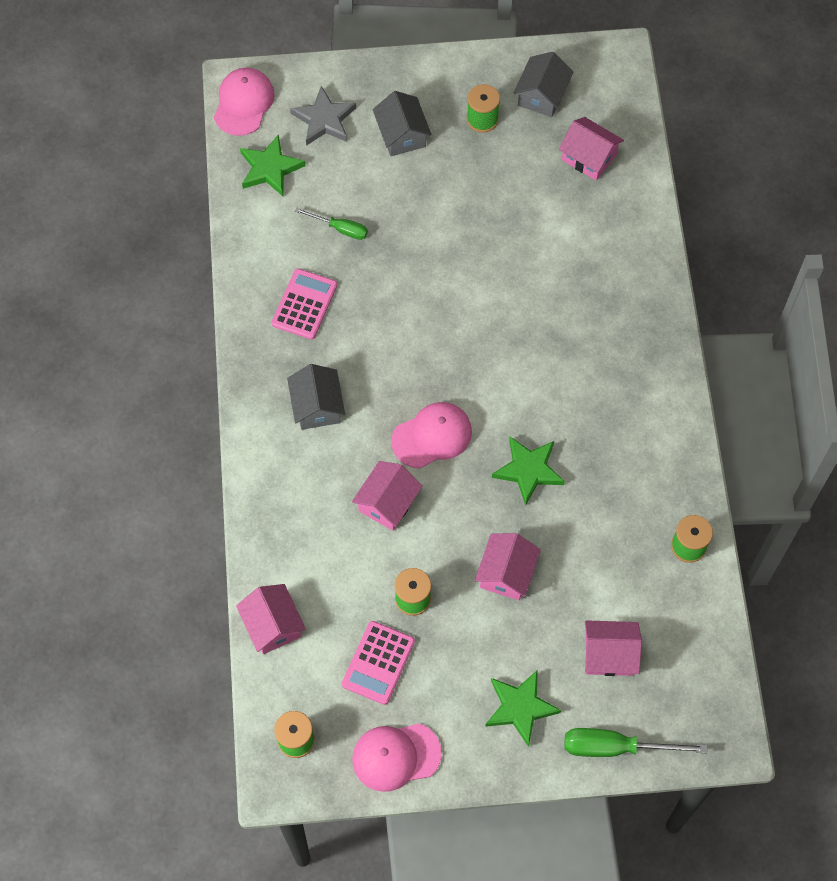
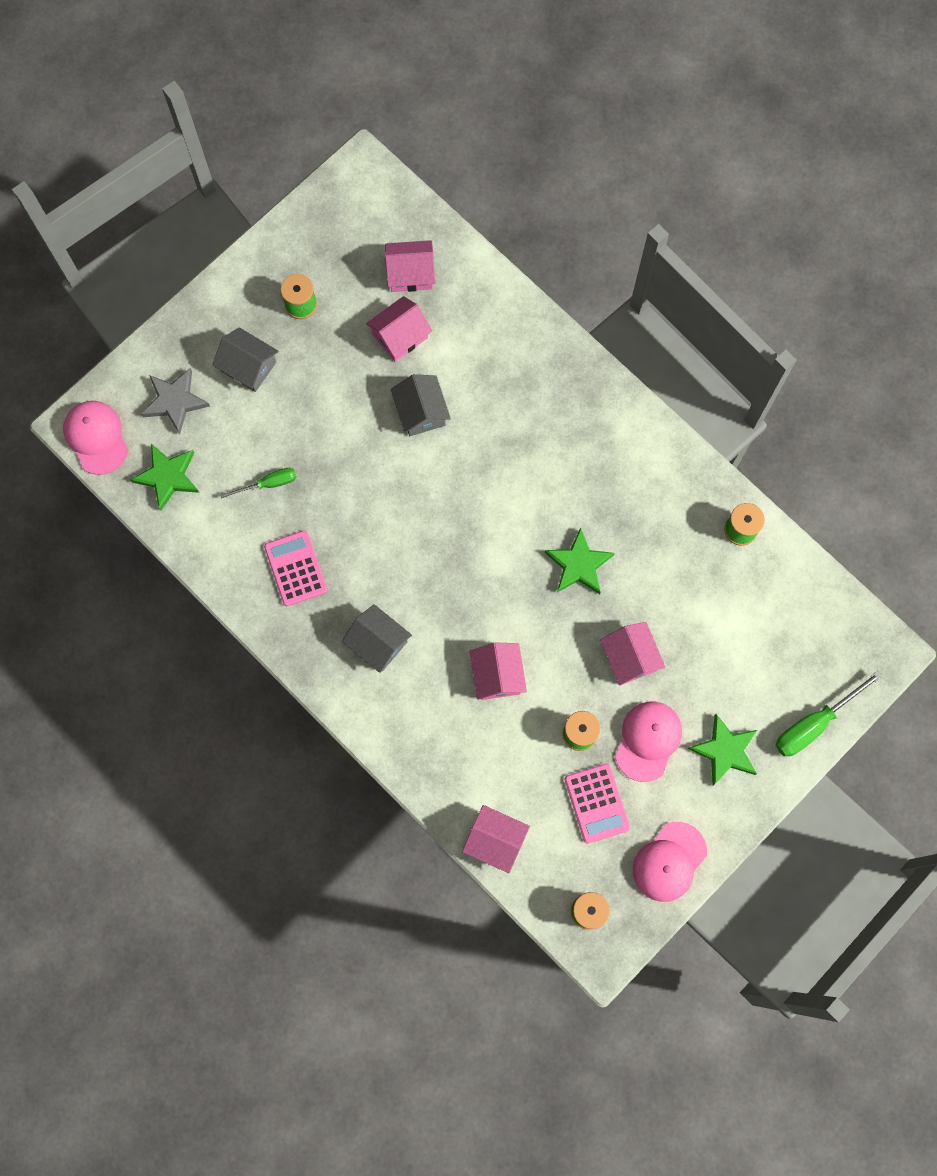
camera: 40 degrees left, 10 degrees up
(432, 436) = (485, 596): pink cap -> pink cap (648, 741)
(542, 95) = (330, 248): grey house -> grey house (421, 412)
(609, 654) = (753, 658): pink house -> pink house (400, 336)

